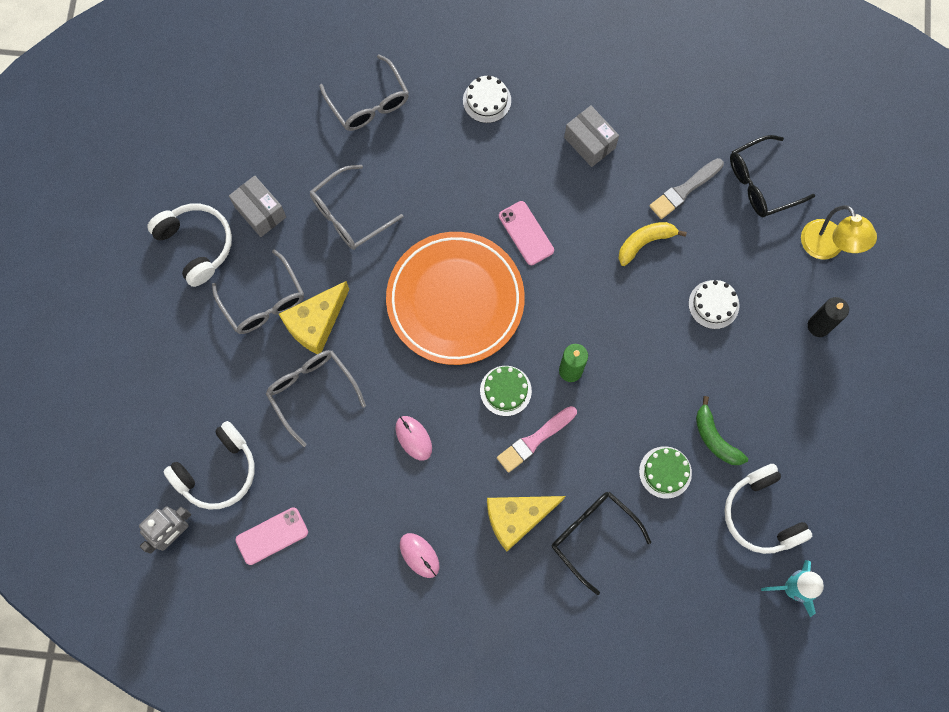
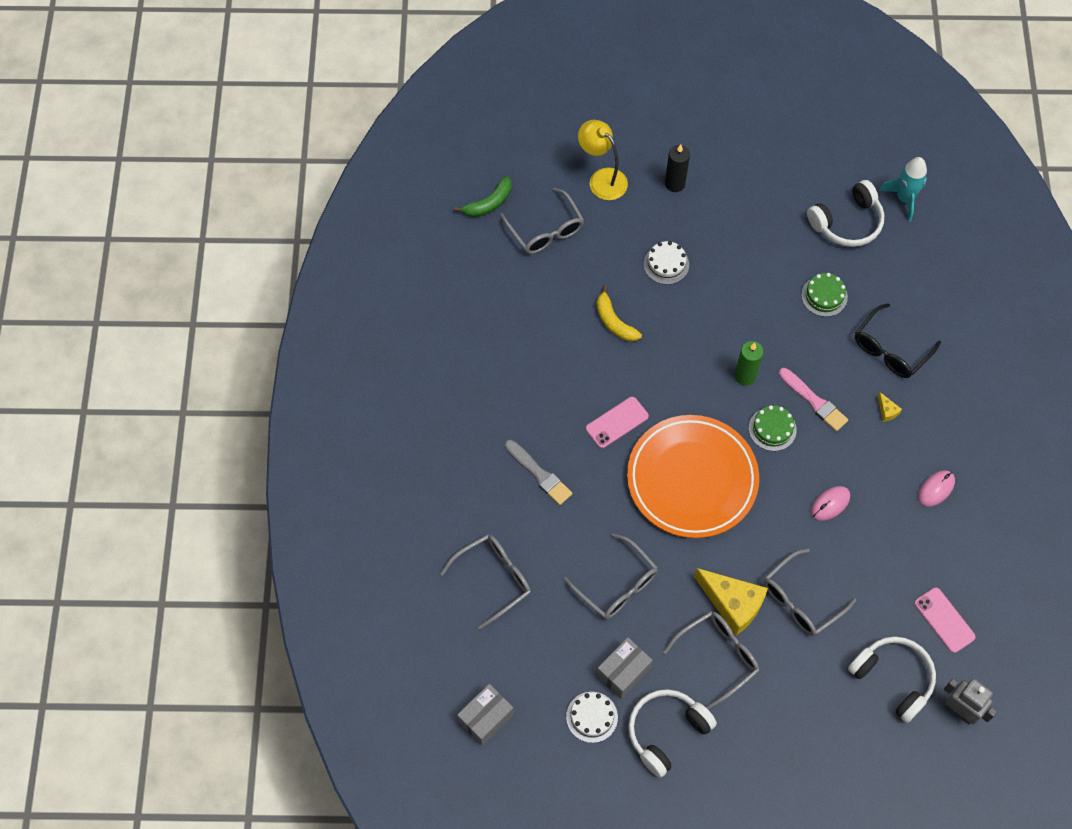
camera: 95 degrees left, 10 degrees down
(487, 100) = (482, 468): white cake -> white cake (592, 717)
(517, 518) = (887, 411): yellow cheese -> yellow cheese, size x0.41
(589, 142) = (519, 373): grey box -> grey box (486, 718)
(684, 190) = (559, 291): grey brush -> grey brush (539, 474)
(715, 438) = (787, 259): green banana -> green banana (489, 203)
(761, 183) = (546, 230): black glasses -> grey glasses
(826, 248) = (602, 179): yellow lamp -> yellow lamp turned 105 degrees counterclockwise

